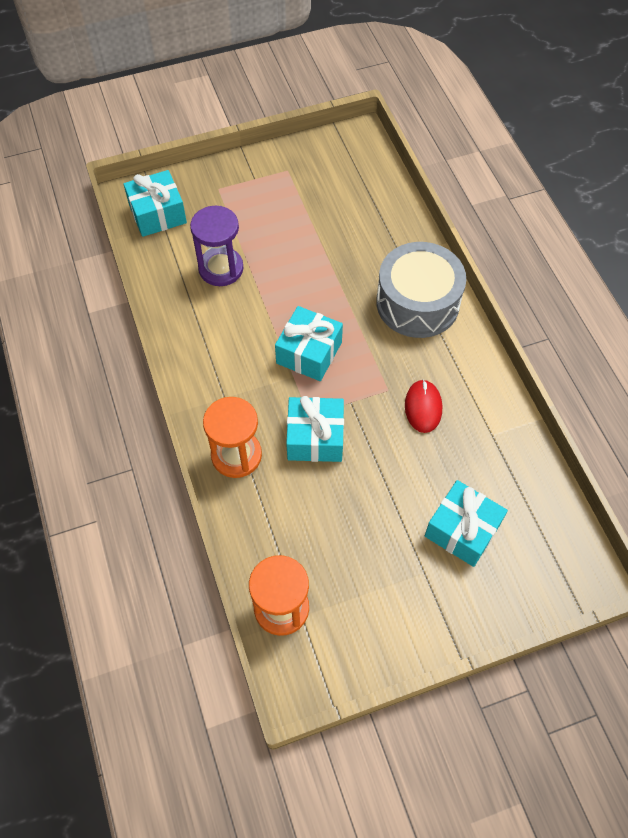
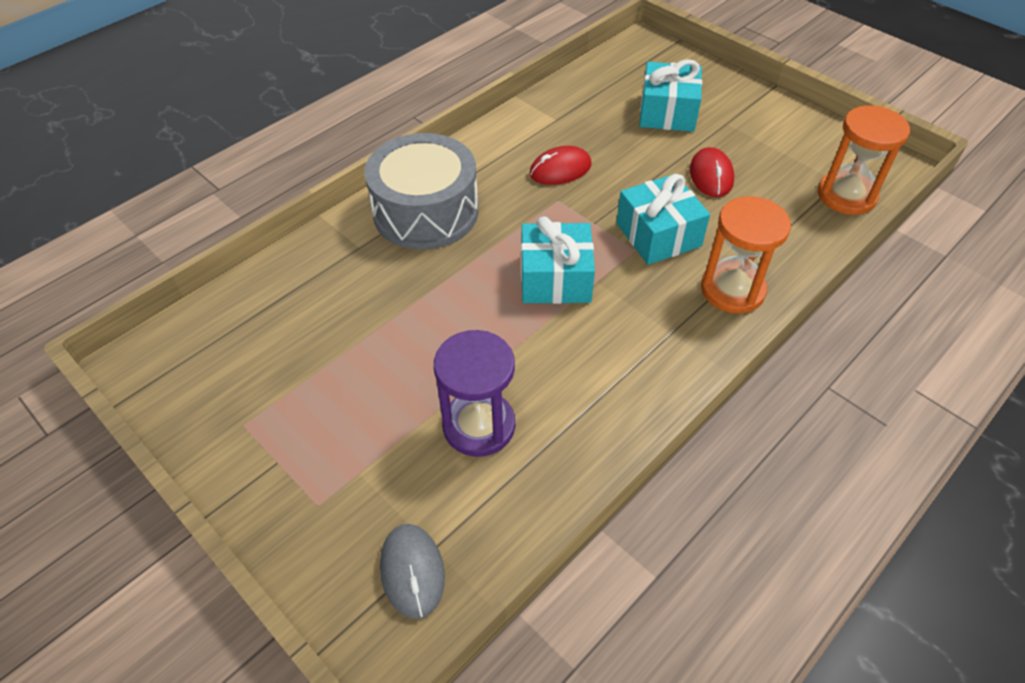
camera: 115 degrees left, 10 degrees down
(157, 214) = (412, 571): turquoise gift -> grey mouse
(360, 515) = (711, 175): none -> red mouse

